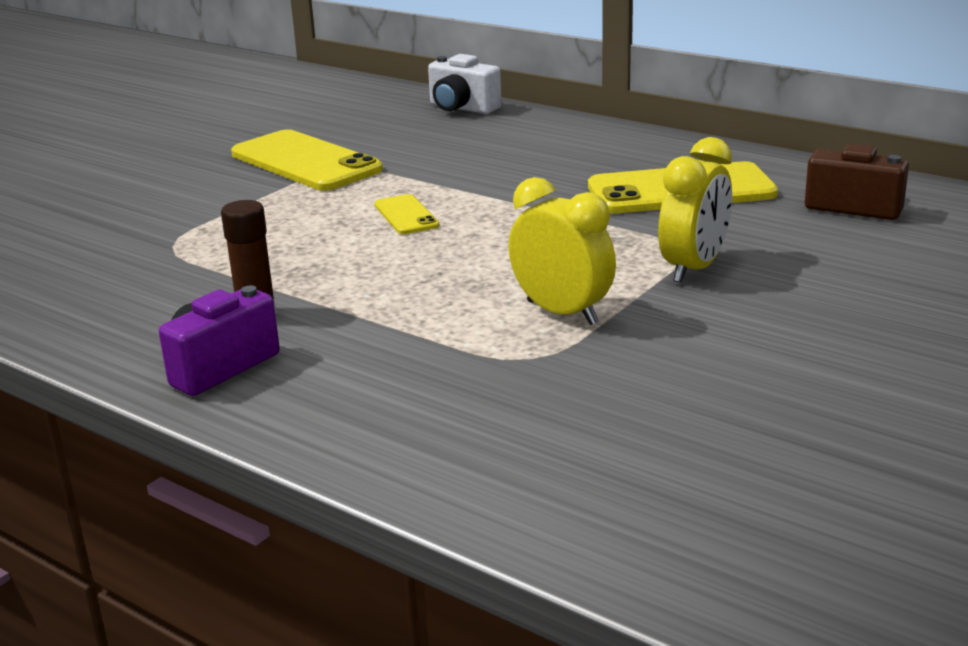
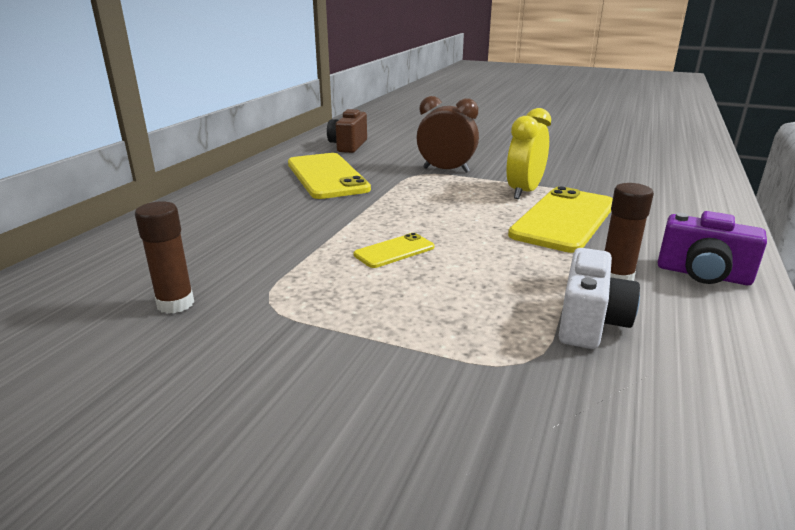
camera: 105 degrees left, 0 degrees up
(305, 162) = (243, 330): yellow phone -> yellow phone (564, 219)
(364, 141) = (175, 304): none -> brown glue stick
(462, 108) = (77, 264): white camera -> white camera (590, 323)
(693, 268) = (446, 170): yellow clock -> brown clock

